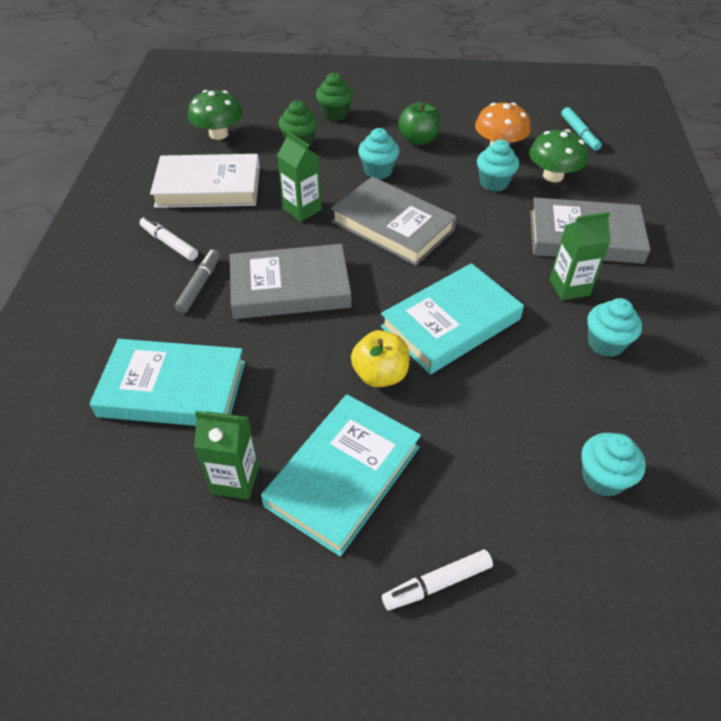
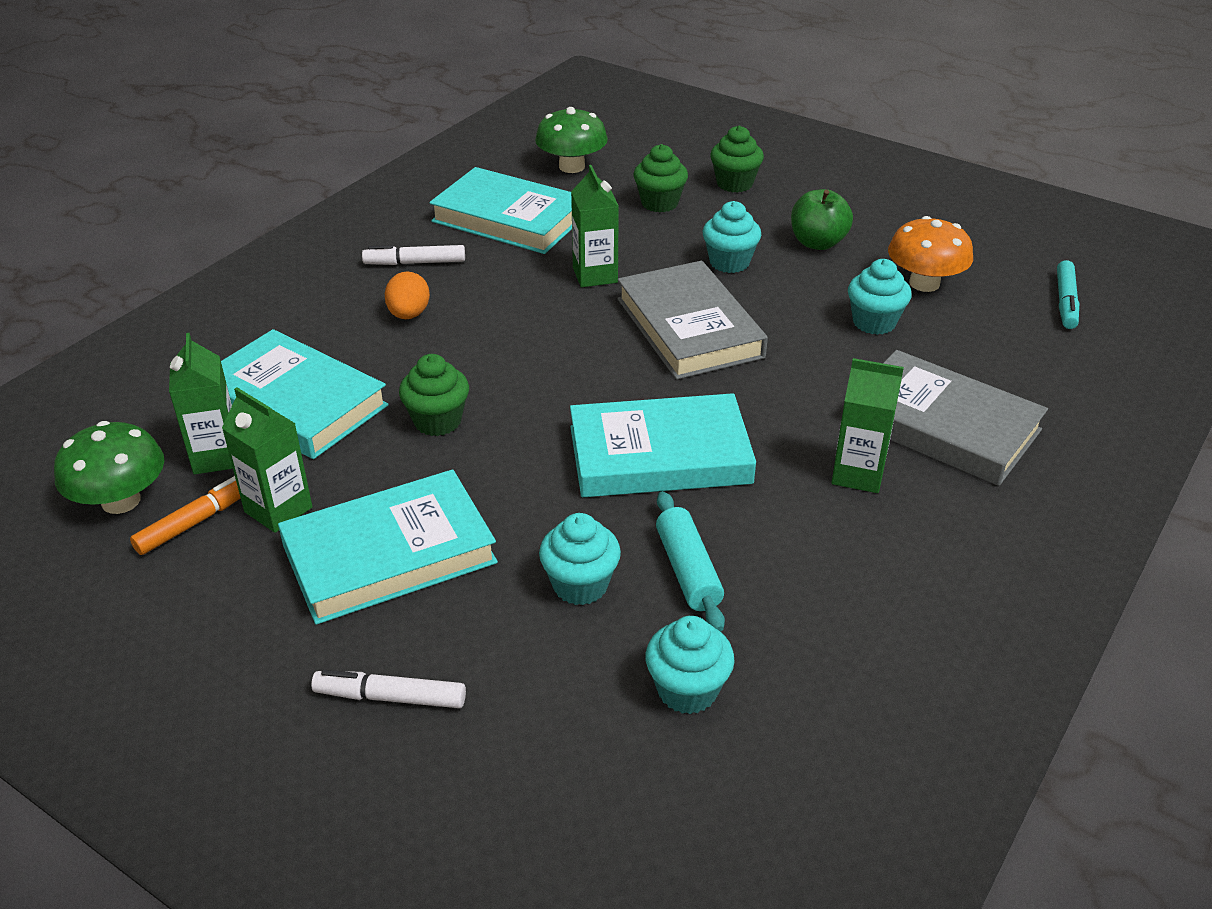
camera: 30 degrees right, 10 degrees down
(151, 459) = (217, 456): none -> green carton
(169, 243) = (415, 263): white marker -> white marker turned 75 degrees counterclockwise
(180, 520) = (196, 522): none -> orange marker
(199, 286) = (409, 315): grey marker -> orange egg
(208, 187) = (509, 218): white book -> turquoise book
(289, 359) = (437, 421): none -> green cupcake
(290, 287) = (505, 351): grey book -> none
(380, 375) = (523, 475): yellow apple -> none
(534, 396) = (688, 570): none -> turquoise rolling pin
(553, 176) = (970, 340): green mushroom -> green mushroom (121, 501)
(605, 343) = (843, 554): turquoise cupcake -> turquoise cupcake (580, 585)

